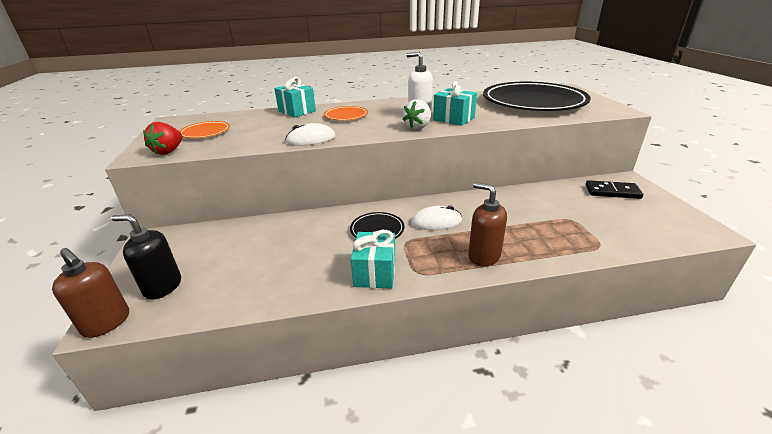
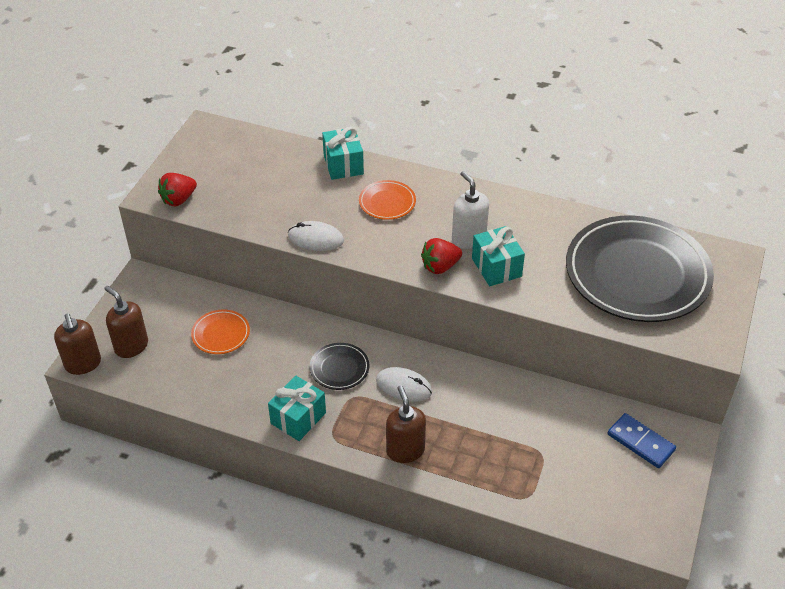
camera: 30 degrees right, 15 degrees up
(163, 287) = (131, 346): black soap dispenser -> brown soap dispenser
(205, 132) = (226, 173): orange plate -> orange plate (221, 334)
(418, 127) = (440, 266): white strawberry -> red strawberry
(612, 192) = (640, 442): black domino -> blue domino

